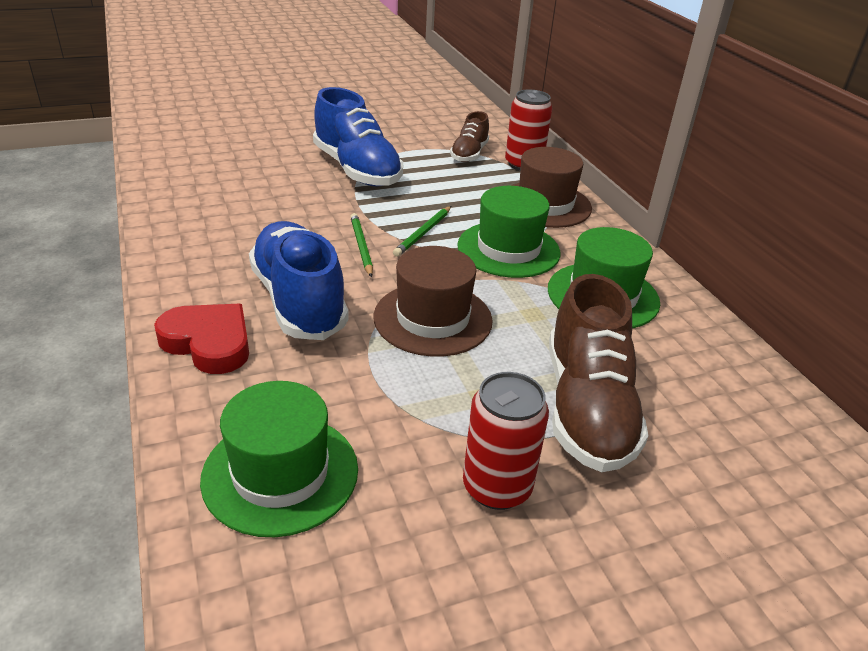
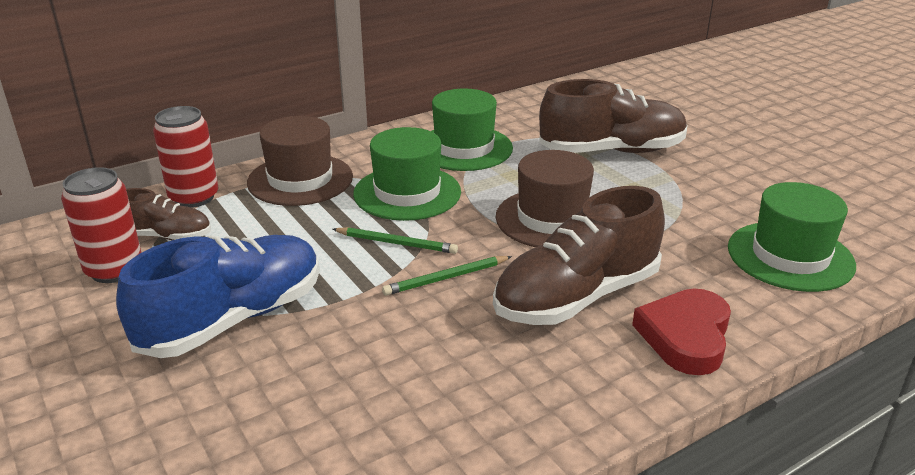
camera: 100 degrees left, 5 degrees down
(299, 301) = (576, 297): blue shoe -> brown shoe
(497, 487) = (715, 176): red can -> red can (114, 270)

